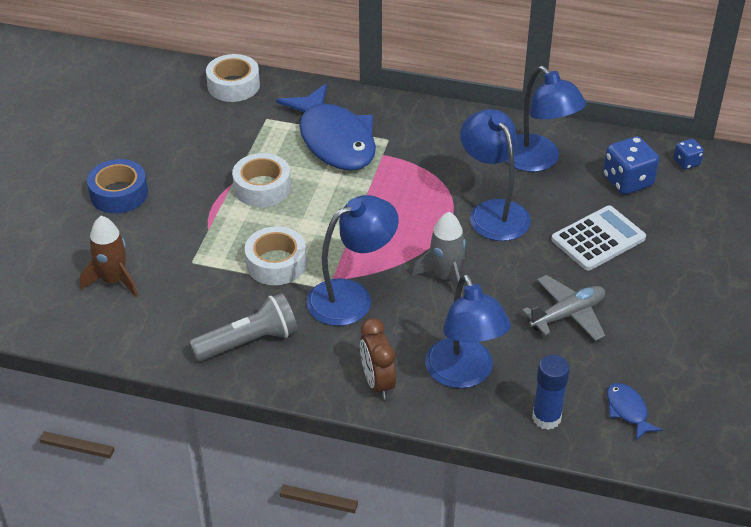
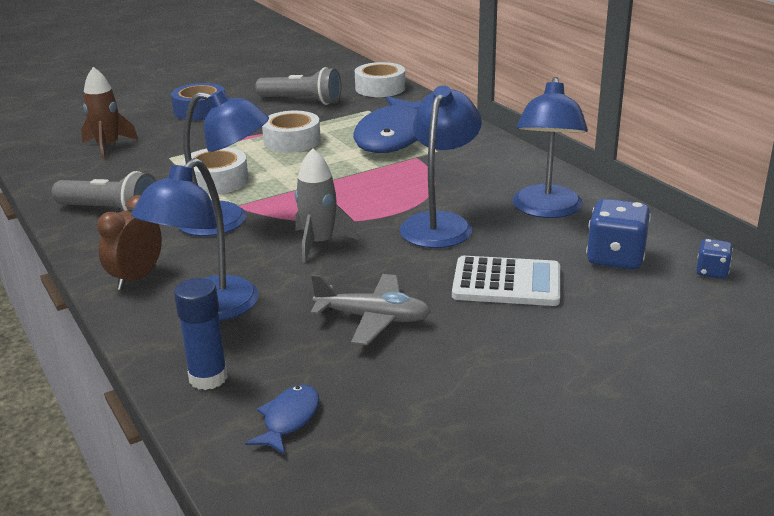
camera: 45 degrees right, 15 degrees down
(192, 135) = (302, 101): none -> grey flashlight

